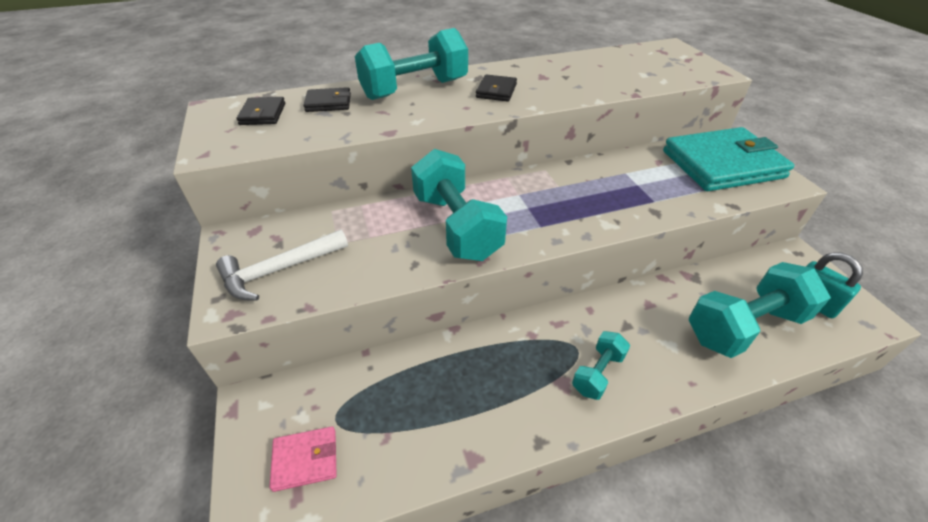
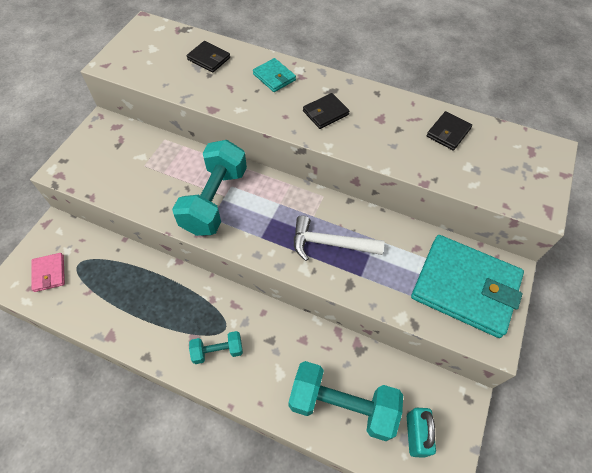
camera: 40 degrees right, 15 degrees up
(263, 114) = (164, 47): black wallet -> black wallet (448, 133)
(279, 270) = (102, 163): white hammer -> white hammer (330, 243)
(305, 459) = (49, 273): pink wallet -> pink wallet turned 45 degrees clockwise
(415, 89) = (274, 77): turquoise dumbbell -> turquoise wallet

